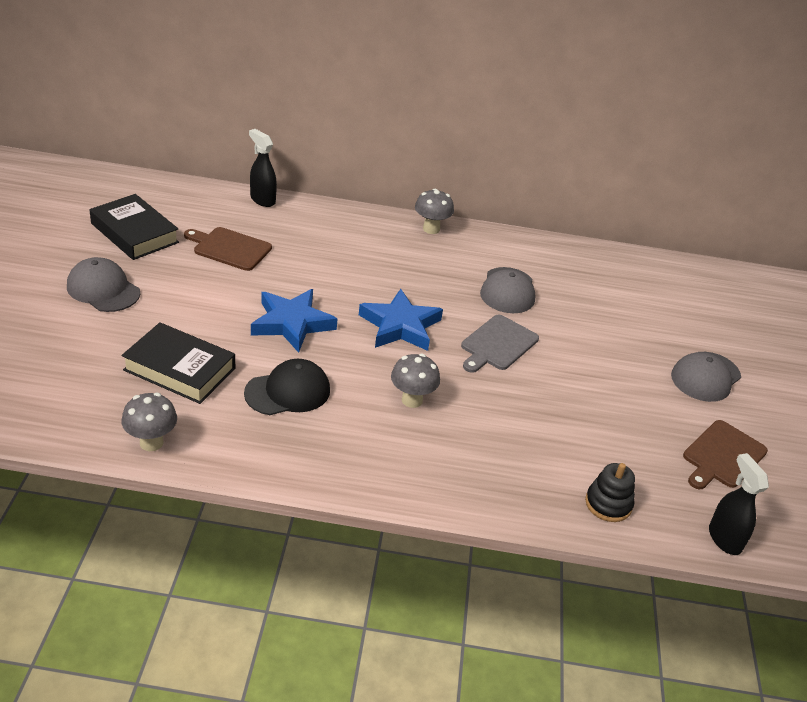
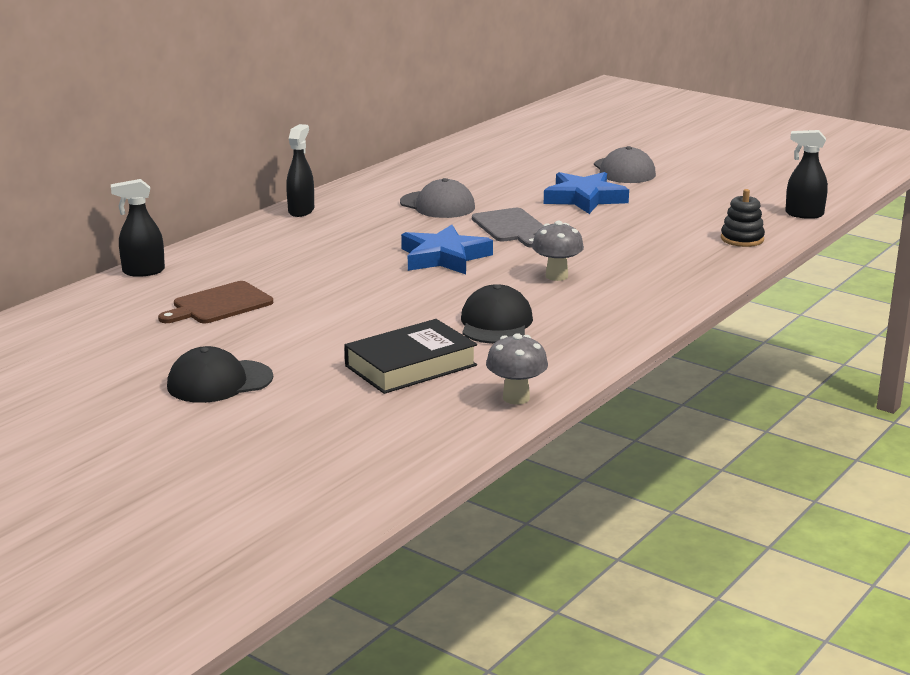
camera: 55 degrees left, 15 degrees down
(103, 289) = (219, 382): grey cap -> black cap
(135, 233) = (122, 347): black book -> none
(292, 323) = (389, 301): blue star -> blue star (584, 198)
(431, 229) = (301, 211): grey mushroom -> black spray bottle
(722, 456) = (718, 191): brown cutting board -> none

